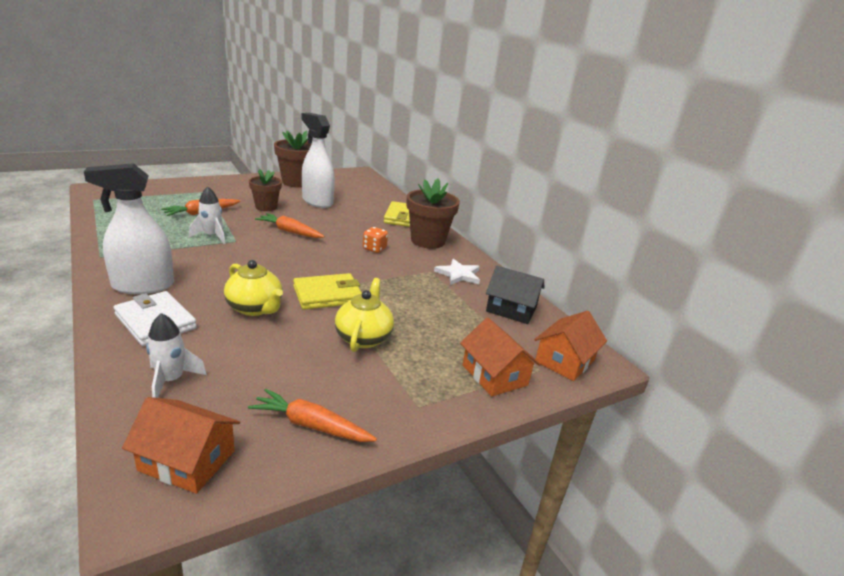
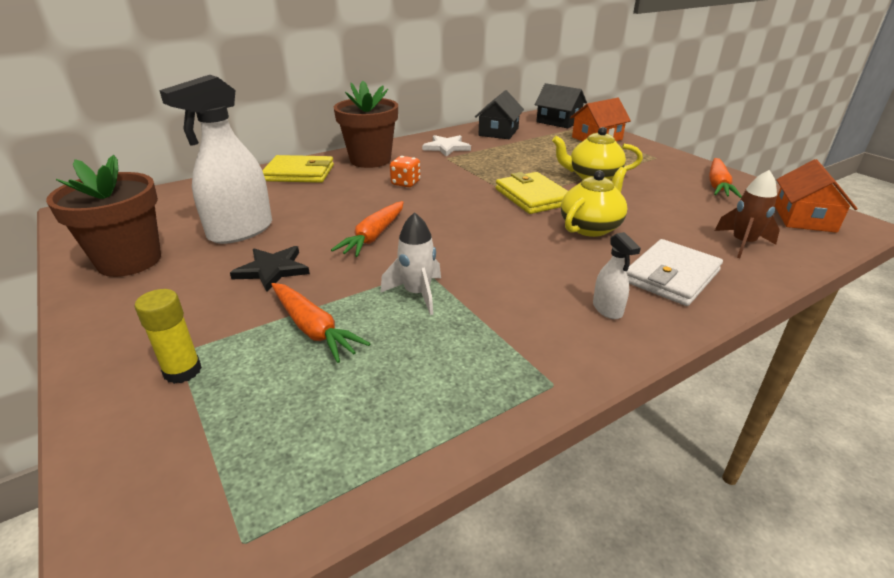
camera: 90 degrees left, 5 degrees up
(143, 286) = (607, 309): white spray bottle -> white spray bottle, size x0.45
(171, 380) = (742, 243): white rocket -> brown rocket
(194, 192) = (182, 371): none -> yellow glue stick
(266, 207) = (272, 270): brown flower pot -> black star
(564, 361) = (558, 121): orange house -> black house

